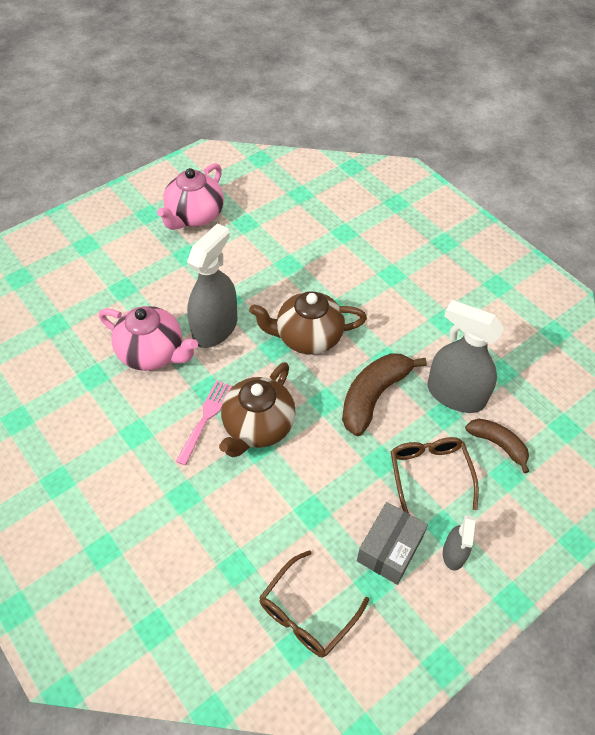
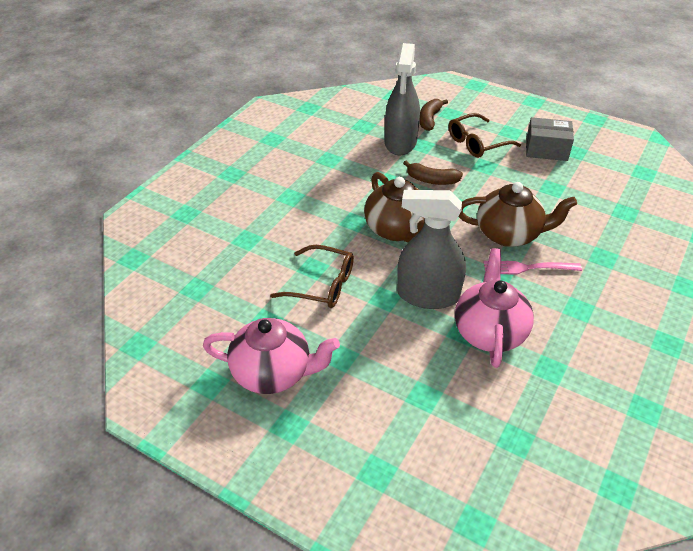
camera: 110 degrees left, 10 degrees down
(307, 612) = (620, 173): brown glasses -> brown glasses (322, 285)
(373, 396) = (431, 180): brown banana -> brown banana, size x0.62
(454, 553) = (524, 125): grey spray bottle -> none

